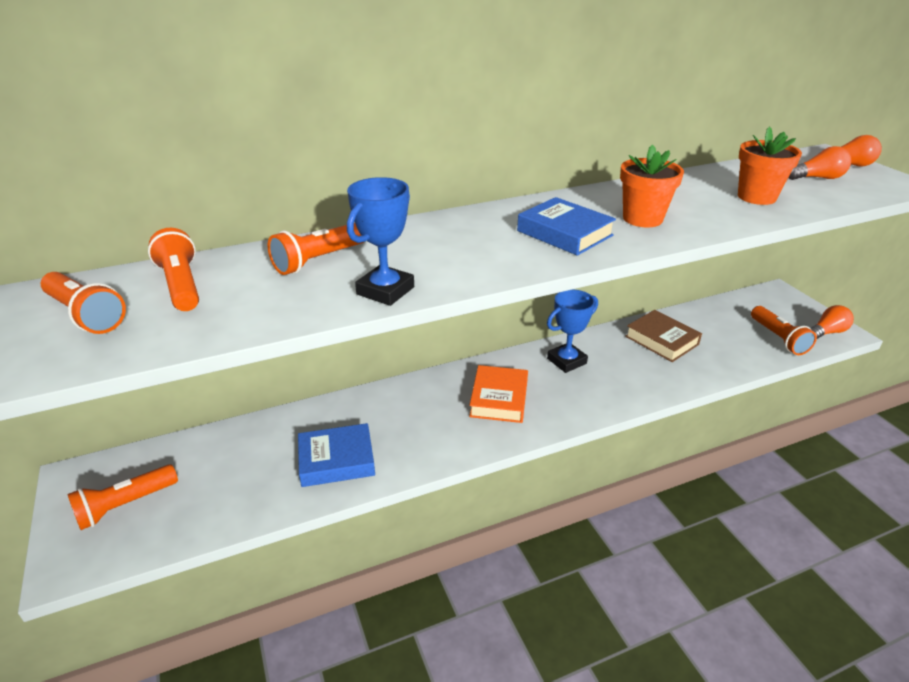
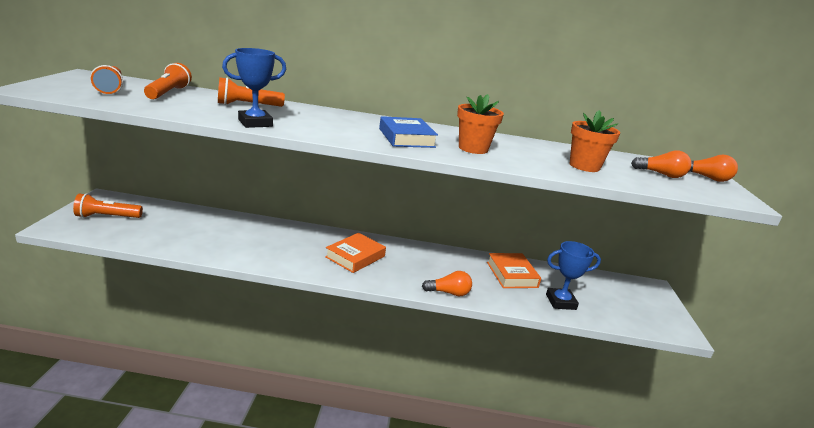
camera: 25 degrees right, 10 degrees down
(336, 460) = (226, 243): blue book -> none
(566, 361) = (426, 258): blue trophy -> blue trophy (560, 302)
(661, 340) = (512, 274): brown book -> orange book
(778, 338) = (612, 310): orange flashlight -> none
(826, 332) = (663, 324): orange light bulb -> orange light bulb (449, 293)

